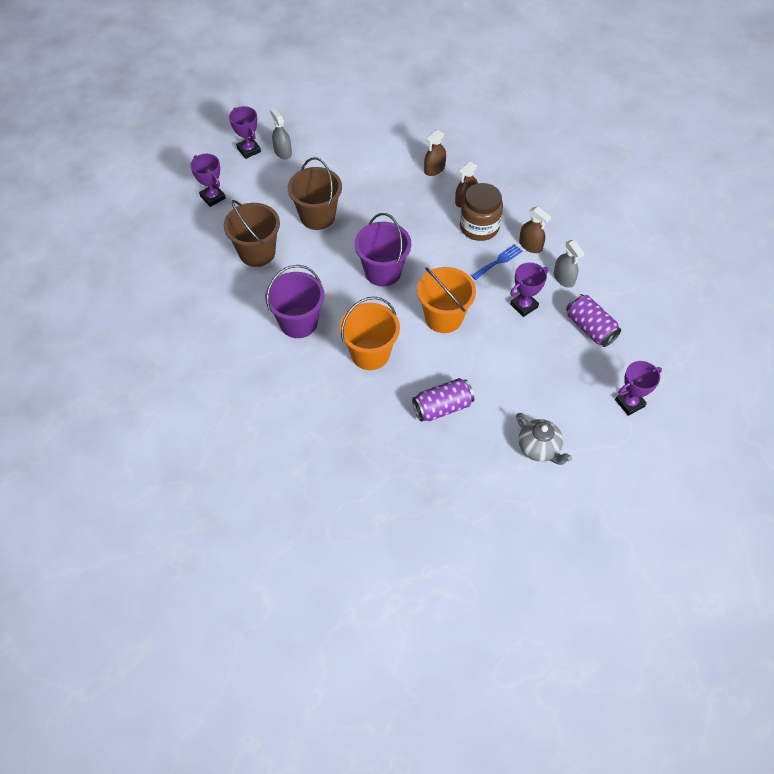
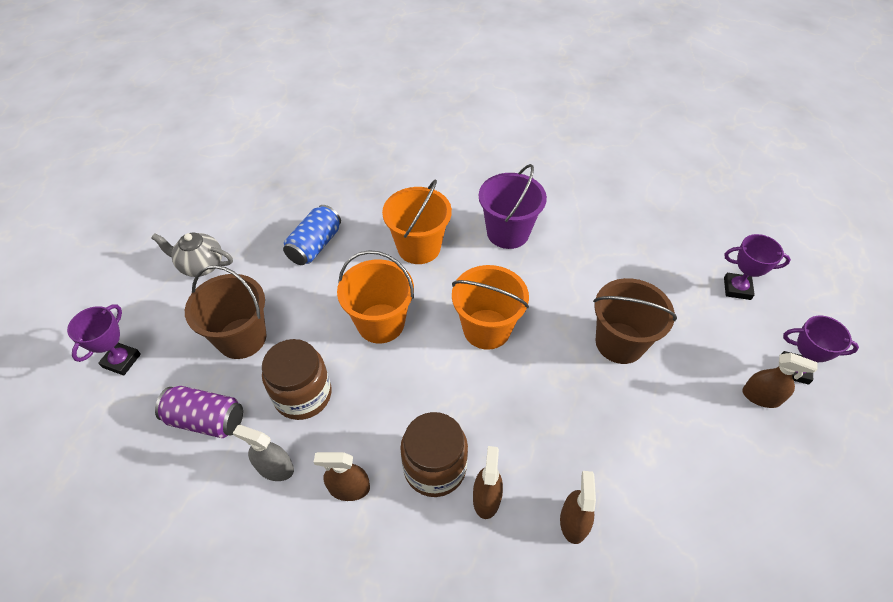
camera: 140 degrees right, 5 degrees down
(257, 252) = (621, 265): brown bucket -> brown bucket (242, 338)
(283, 152) = (761, 396): grey spray bottle -> brown spray bottle
(383, 272) = (486, 329): purple bucket -> orange bucket
(442, 407) = (315, 245): purple can -> blue can
(498, 261) = (373, 433): blue fork -> none
(524, 306) = (303, 395): purple trophy -> brown jar

